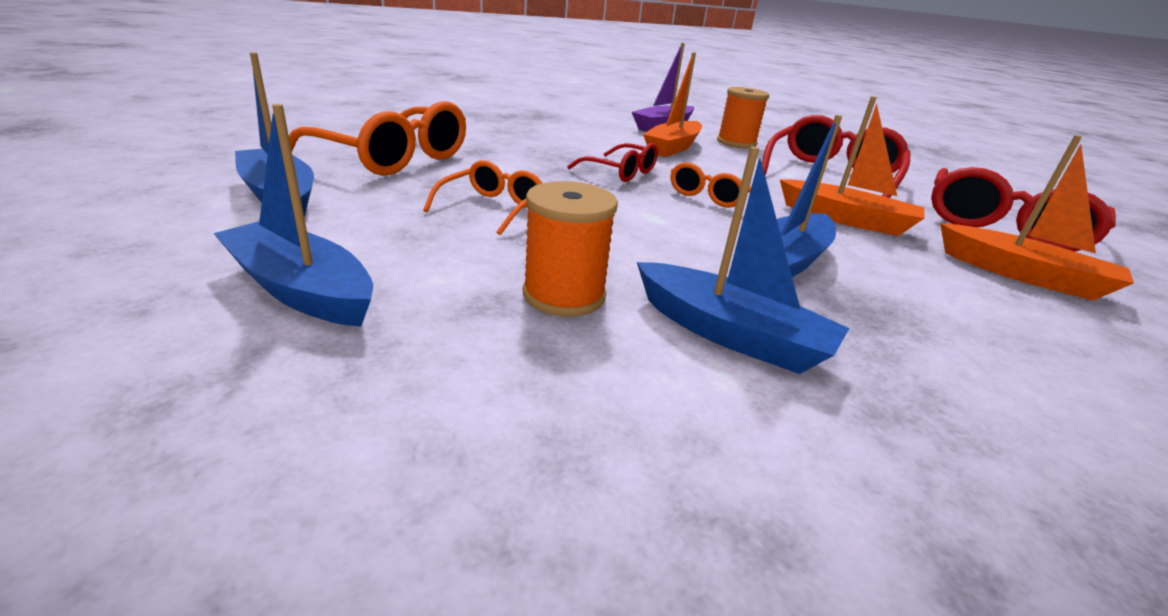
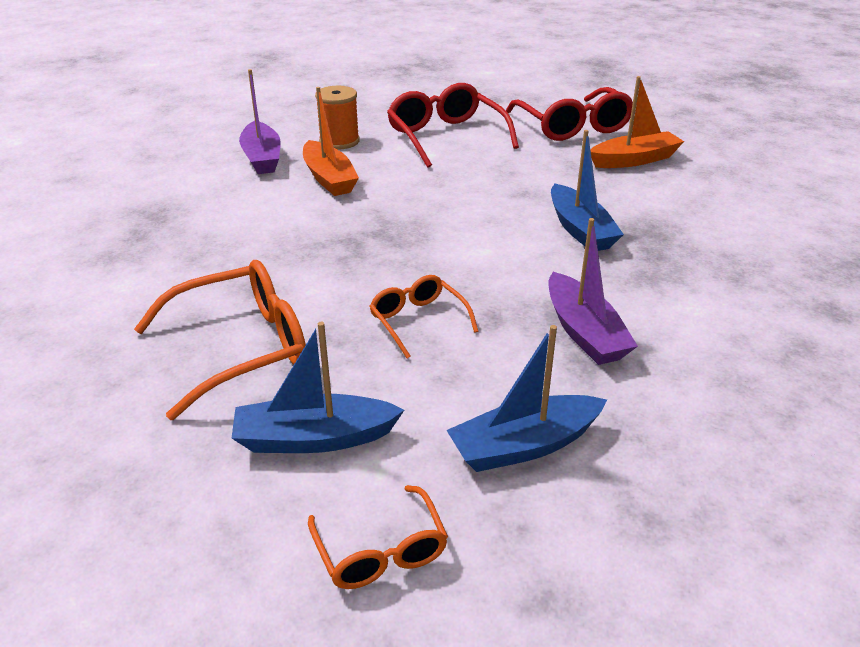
camera: 55 degrees left, 5 degrees up
(564, 295) = (584, 332): orange spool -> purple boat
(621, 172) = (375, 230): red glasses -> none
(711, 196) = (455, 208): orange glasses -> orange glasses (381, 551)
(730, 334) = (654, 289): blue boat -> none
(846, 220) = (530, 175): orange boat -> none

